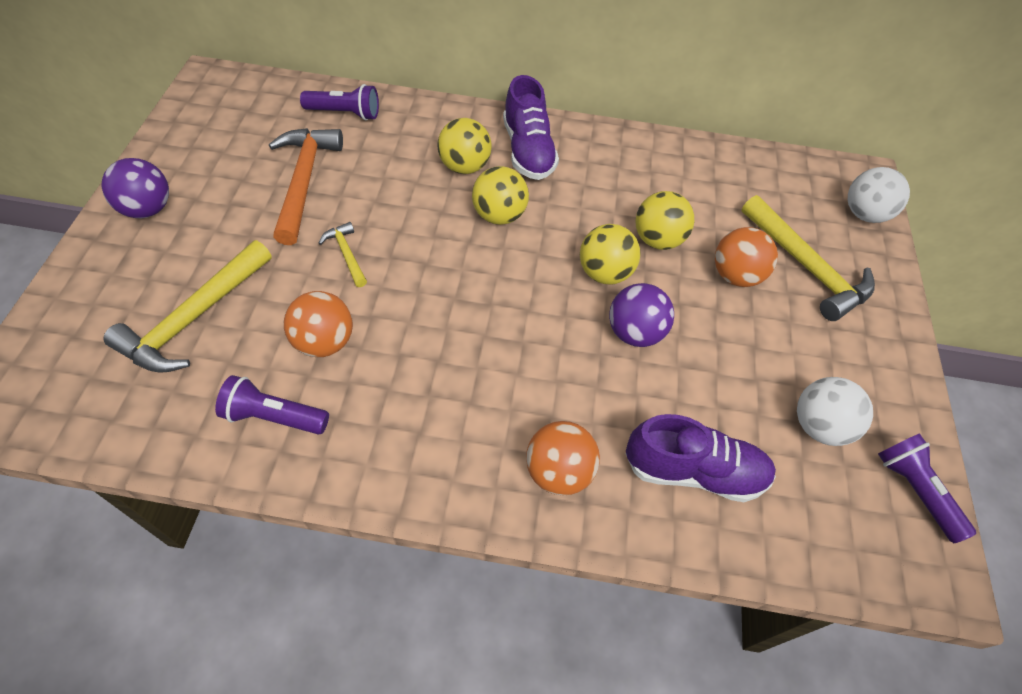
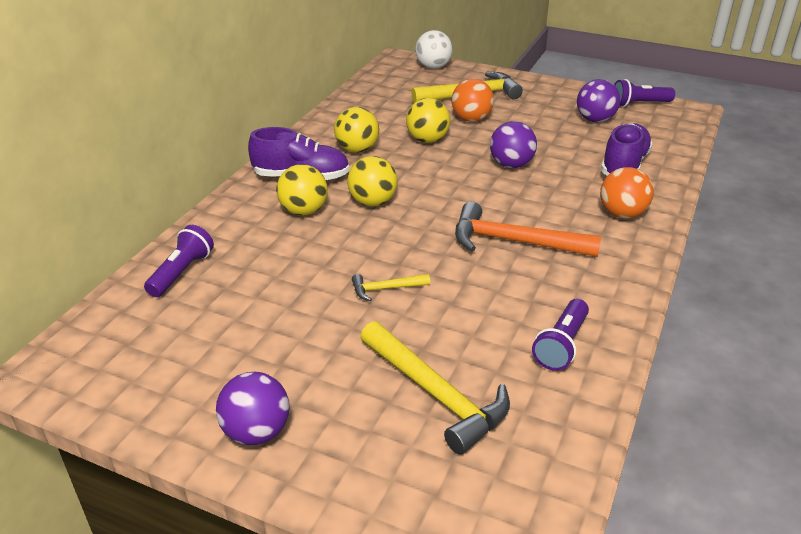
camera: 70 degrees left, 20 degrees down
(304, 181) = (272, 308): orange hammer -> orange hammer (514, 242)
(324, 342) = (486, 310): orange ball -> none
(604, 273) = (452, 166): yellow ball -> yellow ball (357, 149)
(818, 426) = (595, 120): white ball -> purple ball

